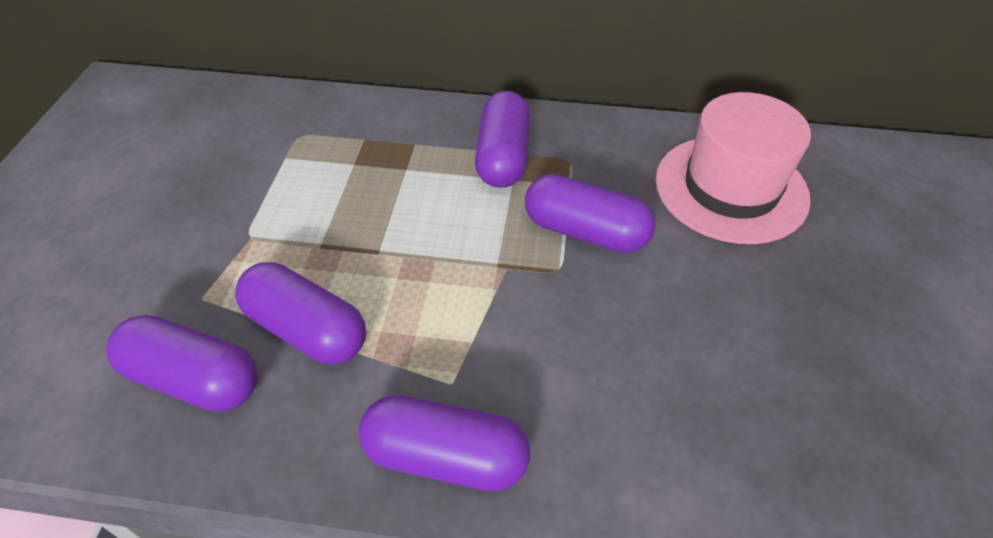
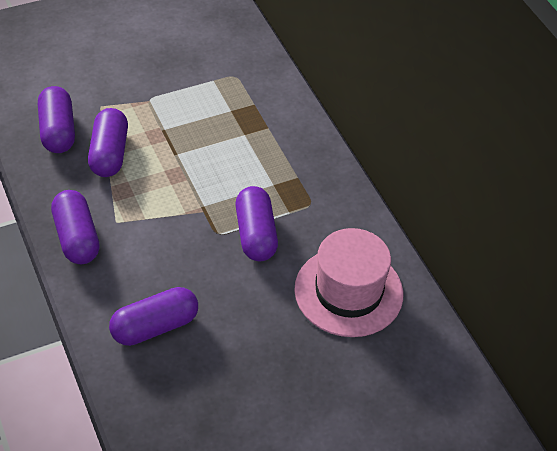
camera: 55 degrees right, 0 degrees up
(503, 157) = (289, 172): purple capsule -> purple capsule (155, 327)

